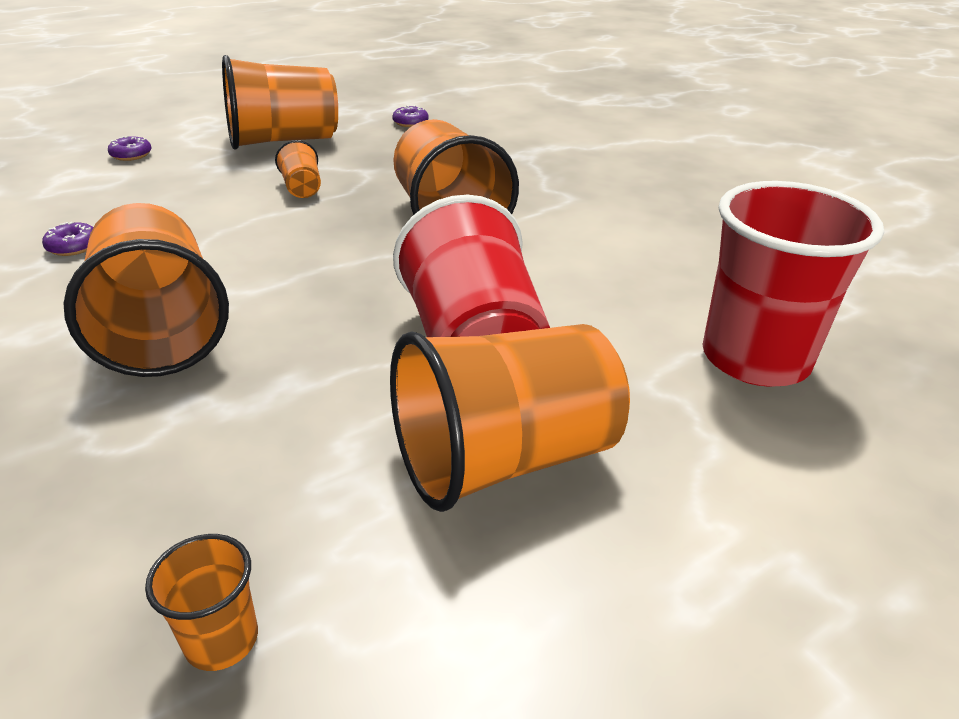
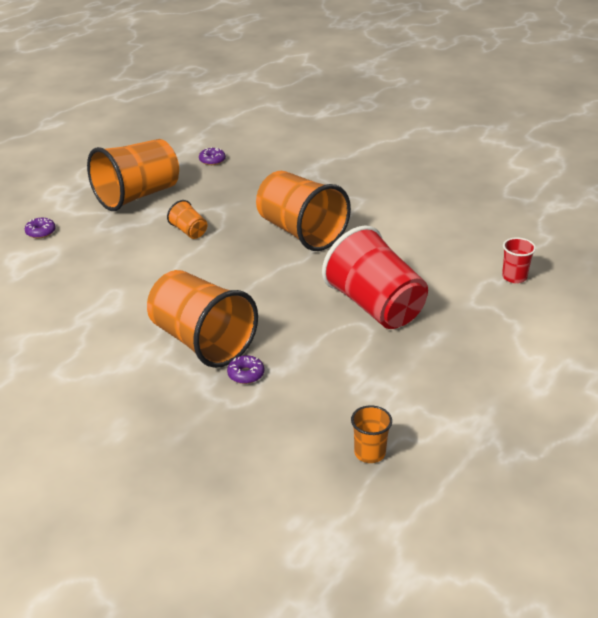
camera: 20 degrees left, 0 degrees up
(73, 247) = (87, 307): purple donut -> purple donut (246, 374)
(505, 458) = (430, 355): orange cup -> none
(755, 358) = (514, 277): red cup -> red cup, size x0.44

